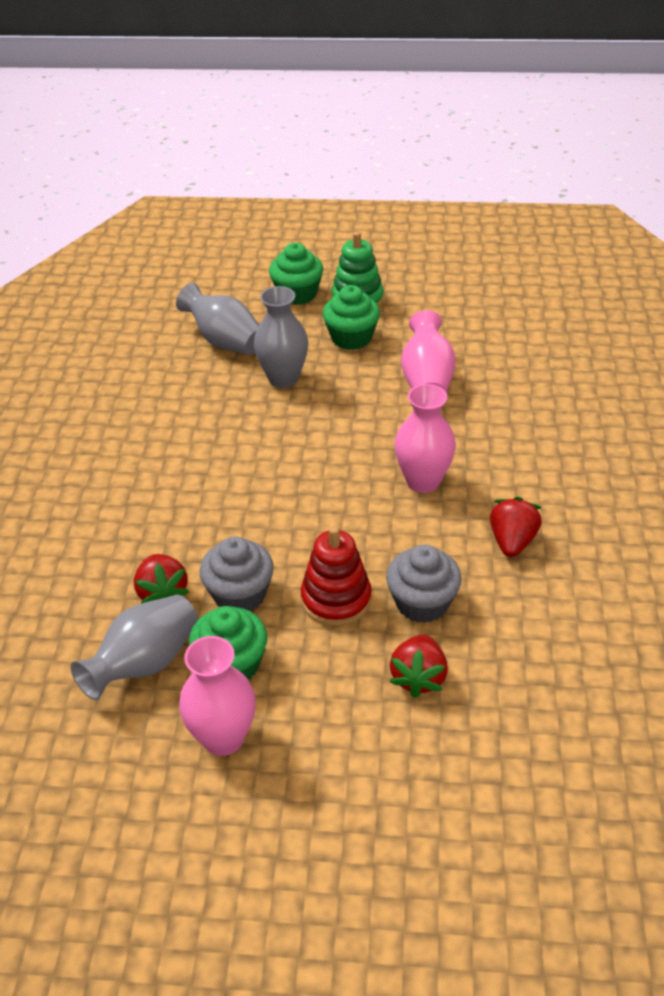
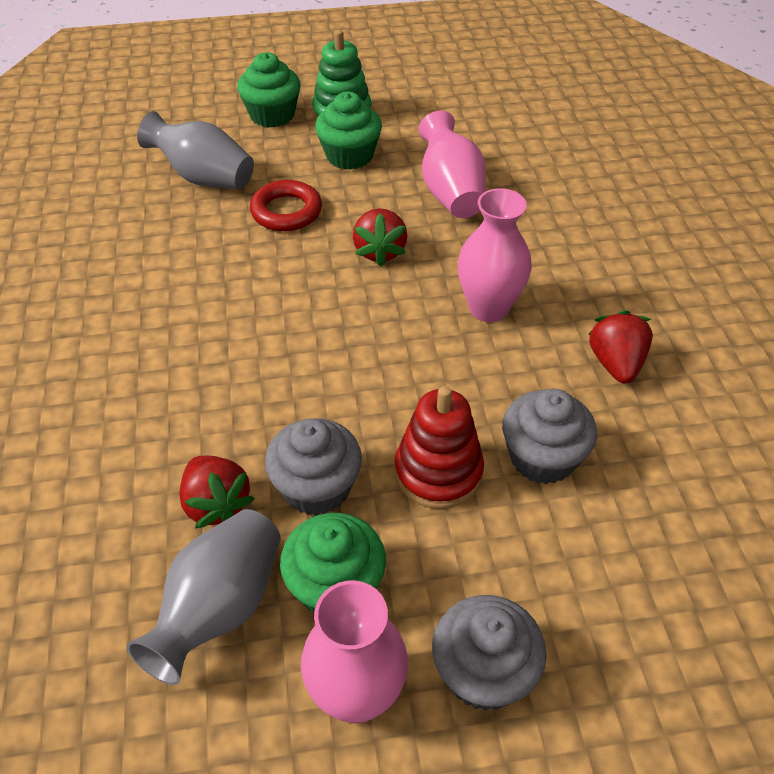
camera: 15 degrees left, 5 degrees up
(283, 378) = (286, 211): grey vase -> red ring
(320, 741) = (483, 672): none -> grey cupcake
(418, 677) = (573, 556): red strawberry -> red strawberry (380, 251)

